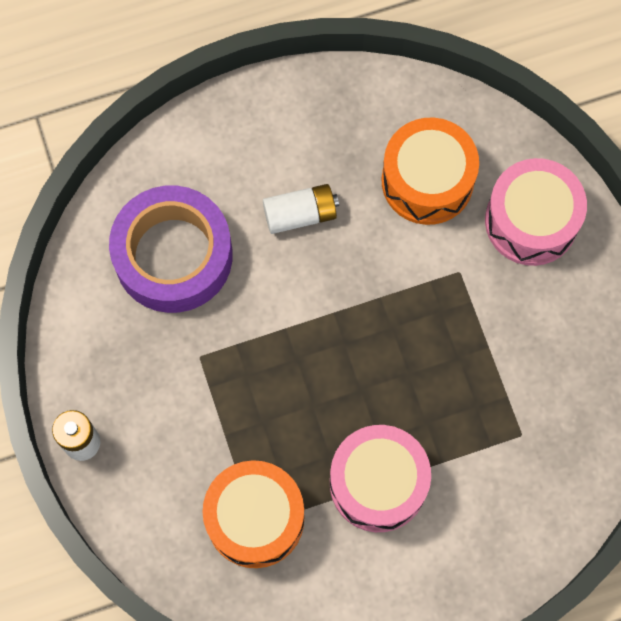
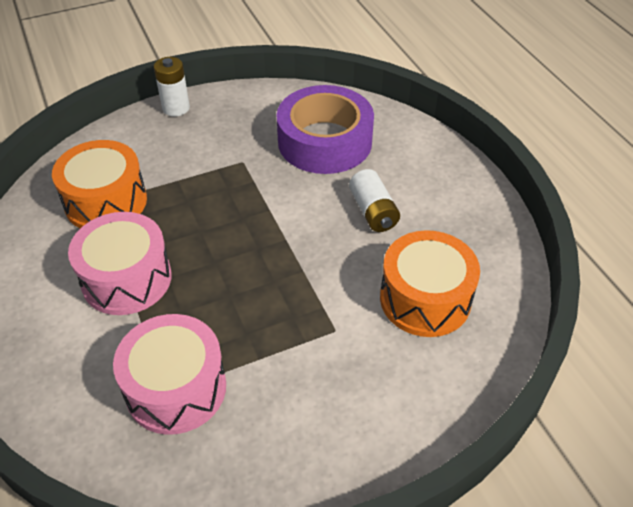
camera: 85 degrees right, 25 degrees down
(531, 221) = (400, 390): pink drum -> pink drum (176, 388)

